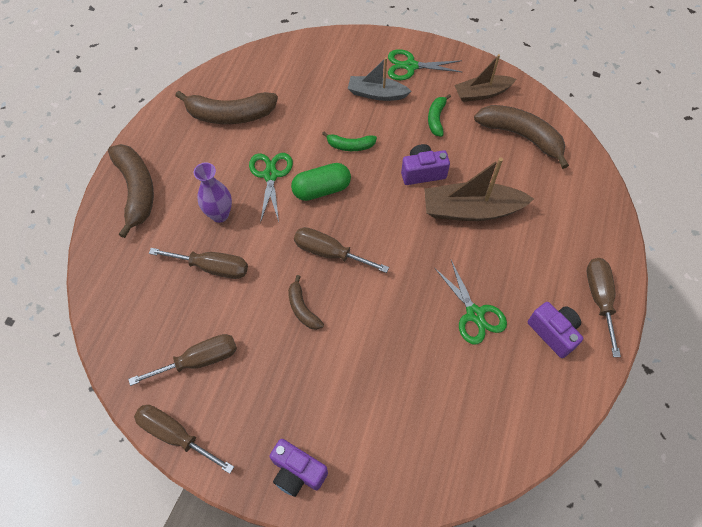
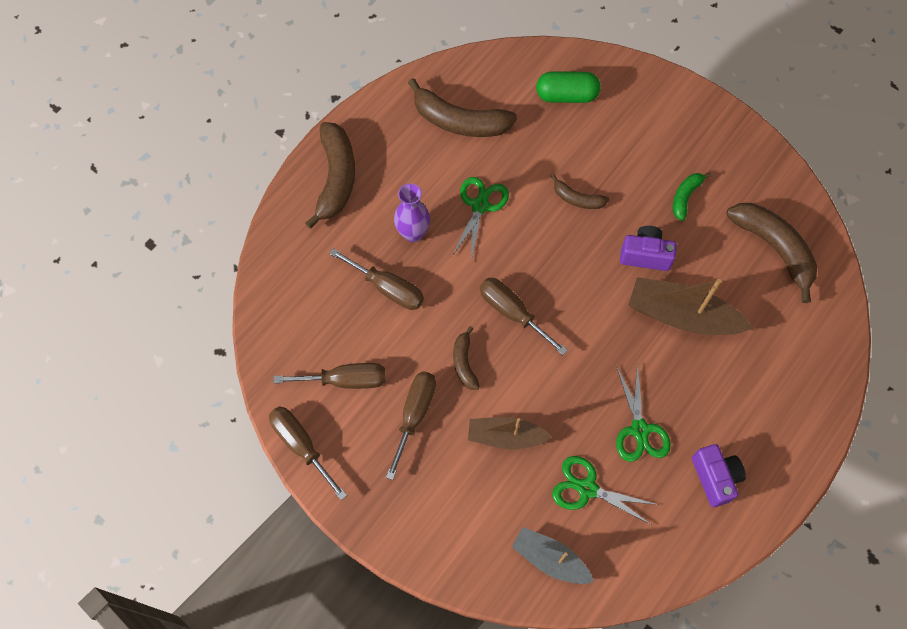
camera: 20 degrees right, 5 degrees up
(297, 472) = (404, 522): purple camera -> none
(321, 189) = (528, 239): green capsule -> green capsule (566, 95)
(350, 146) = (577, 199): green banana -> brown banana
(376, 94) = (629, 146): grey boat -> grey boat (550, 559)
(410, 66) = (681, 123): green scissors -> green scissors (587, 488)
(482, 93) = (750, 182): brown boat -> brown boat (505, 436)
(599, 299) = (781, 459): brown screwdriver -> brown screwdriver (414, 415)

